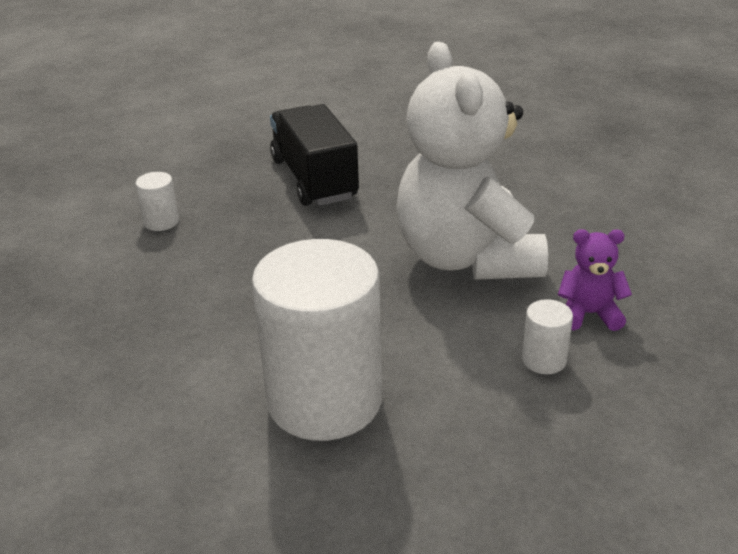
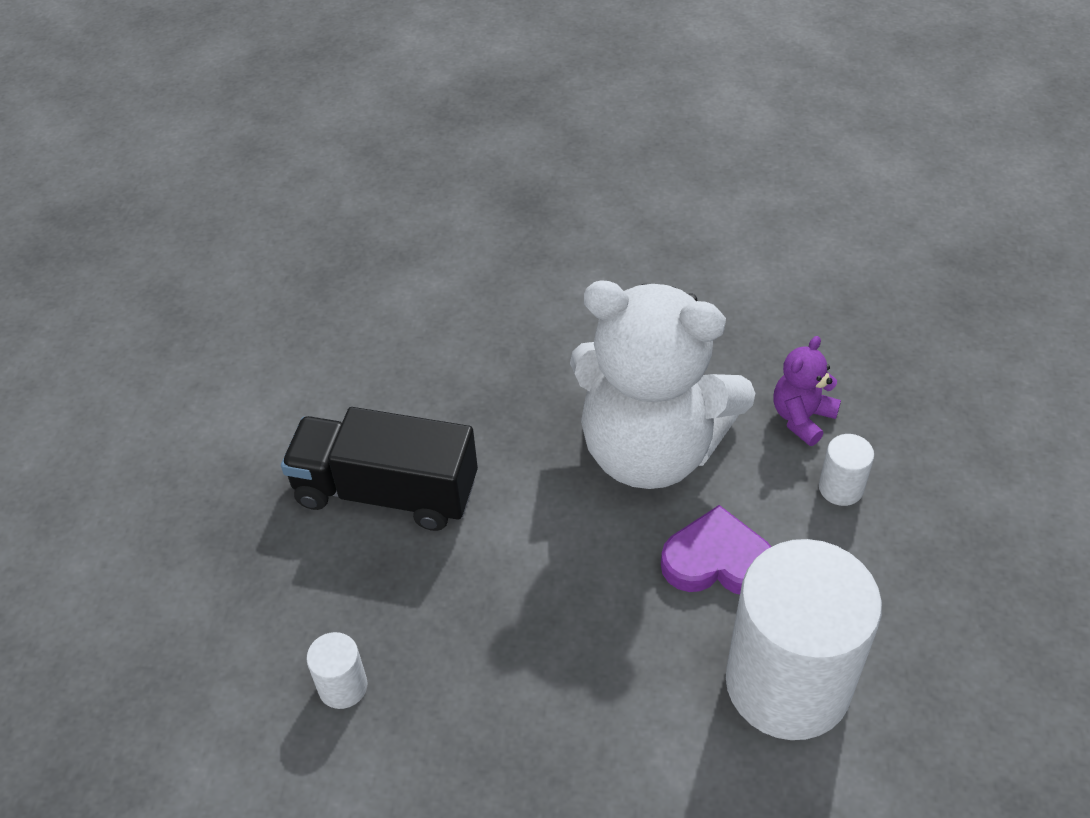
camera: 55 degrees left, 15 degrees up
(402, 324) = (717, 560): none -> purple heart

